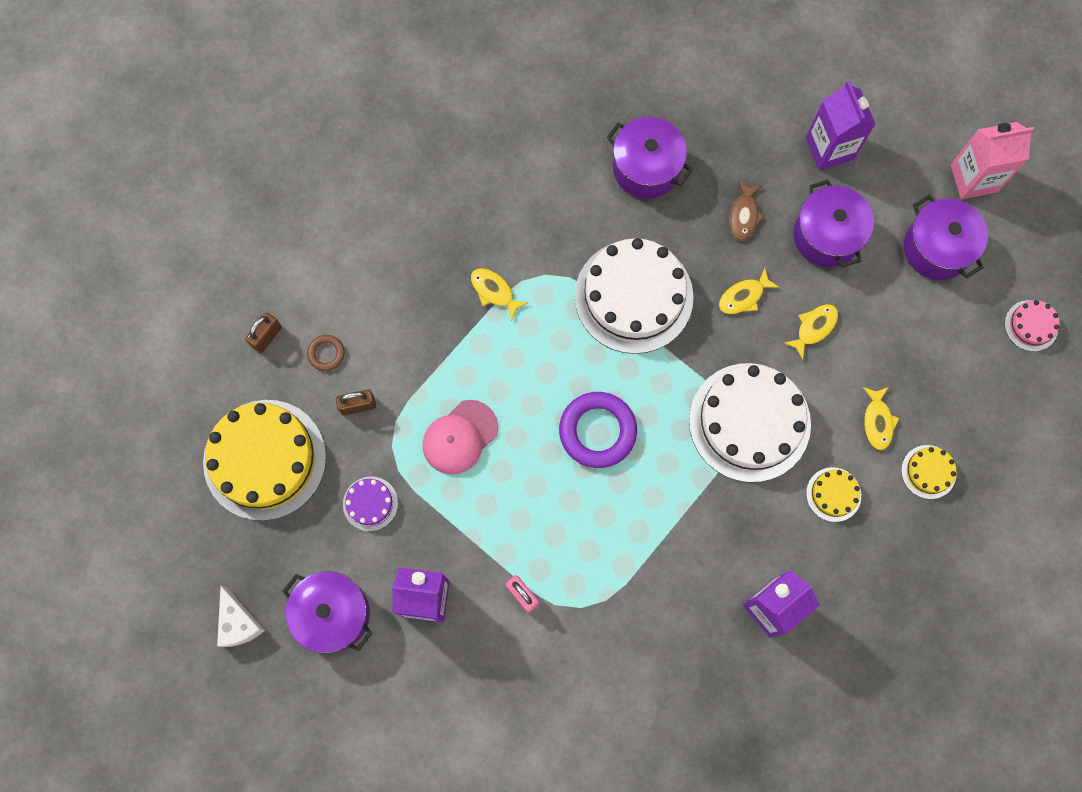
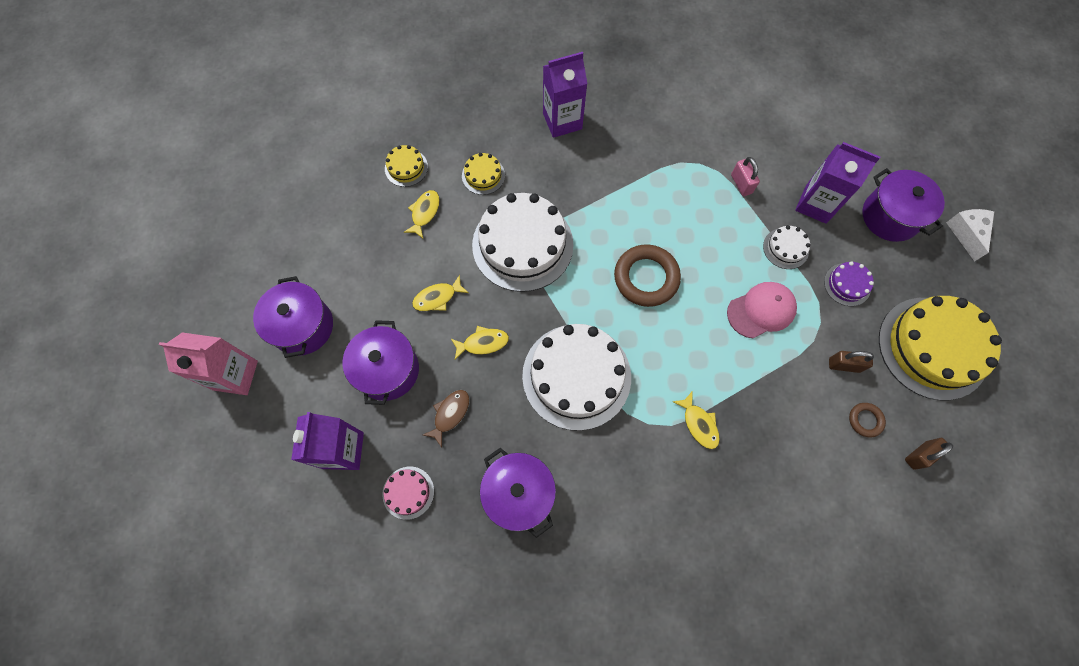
camera: 160 degrees left, 5 degrees down
(449, 525) = (785, 248): none -> white cake
(597, 431) = (646, 278): purple ring -> brown ring
(1031, 325) = (267, 241): pink cake -> pink cake (408, 492)

